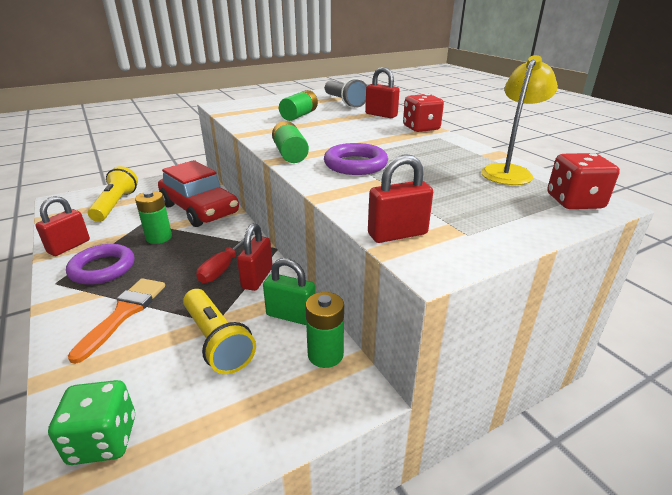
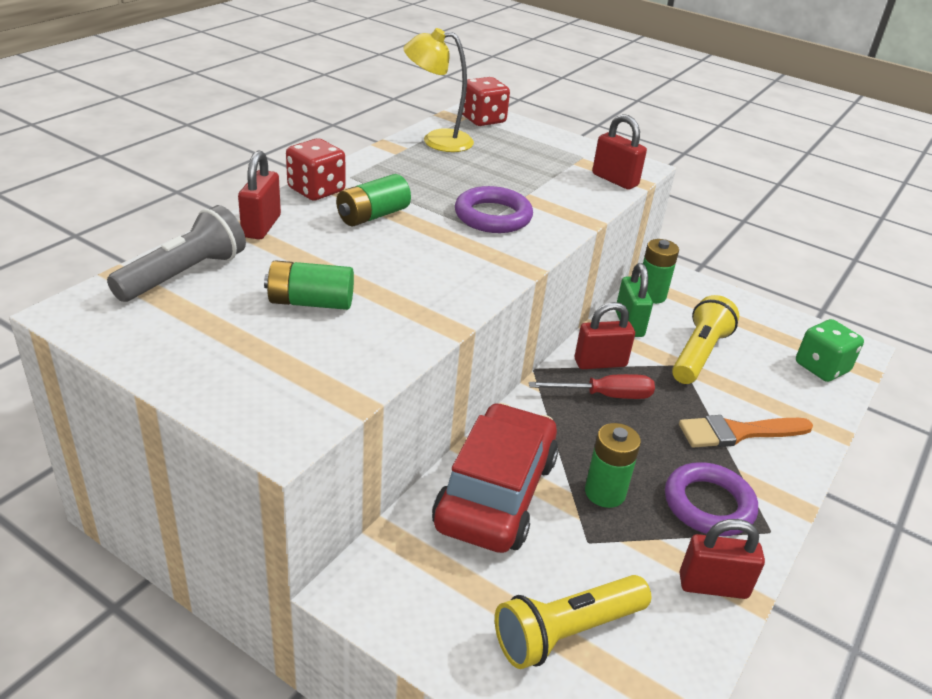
camera: 120 degrees left, 5 degrees up
(290, 154) = (500, 264): green battery -> green battery (373, 215)

